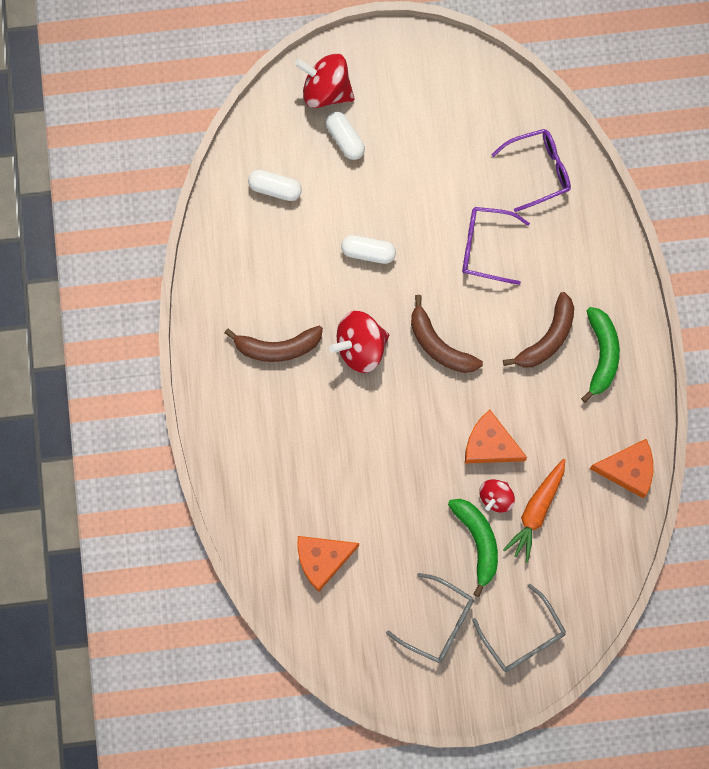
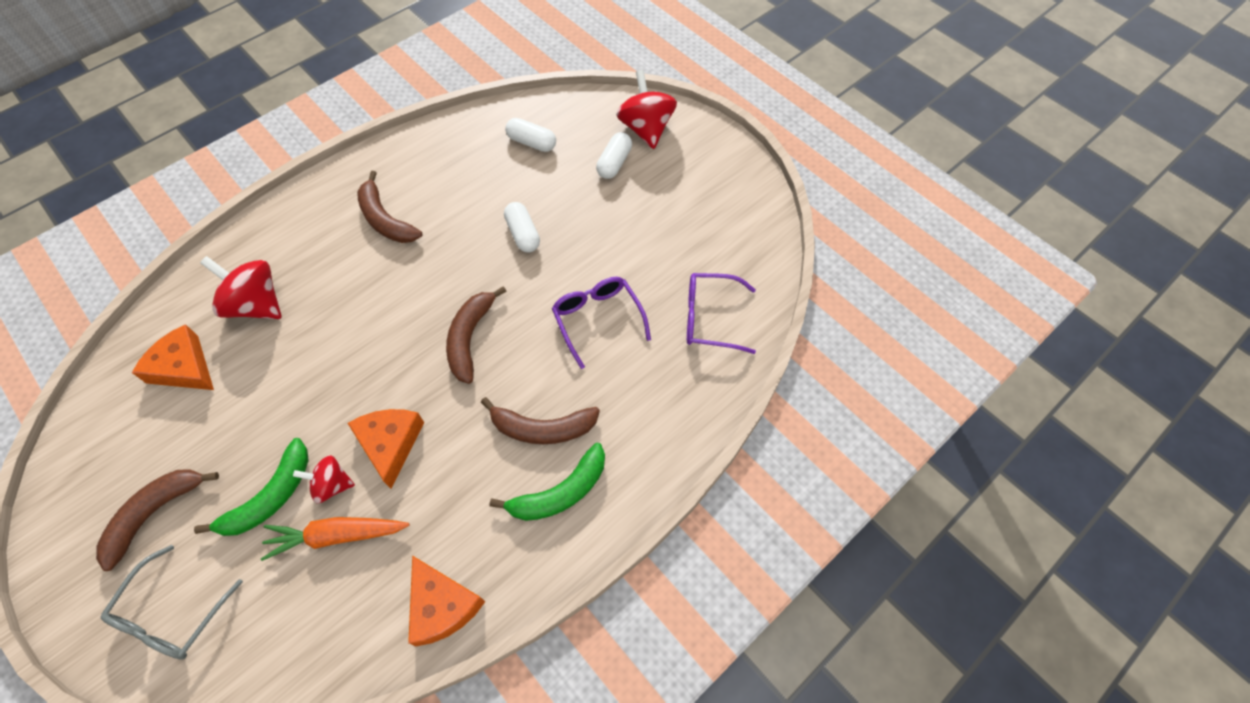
camera: 55 degrees right, 15 degrees down
(275, 189) = (532, 142): white capsule -> white capsule turned 45 degrees counterclockwise
(360, 348) = (425, 278): red spinning top -> red spinning top (256, 305)
(438, 623) = (155, 513): grey glasses -> brown banana
(539, 171) = (709, 318): purple glasses -> purple glasses turned 150 degrees clockwise

